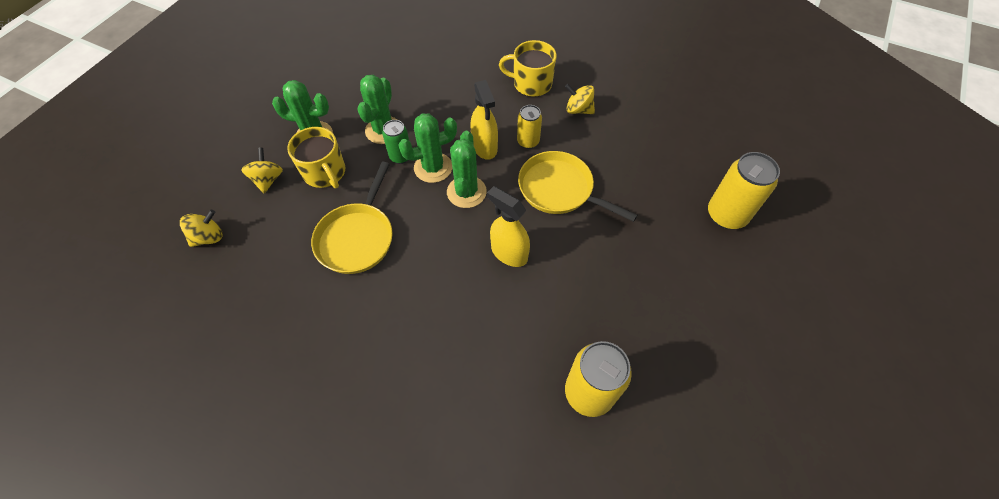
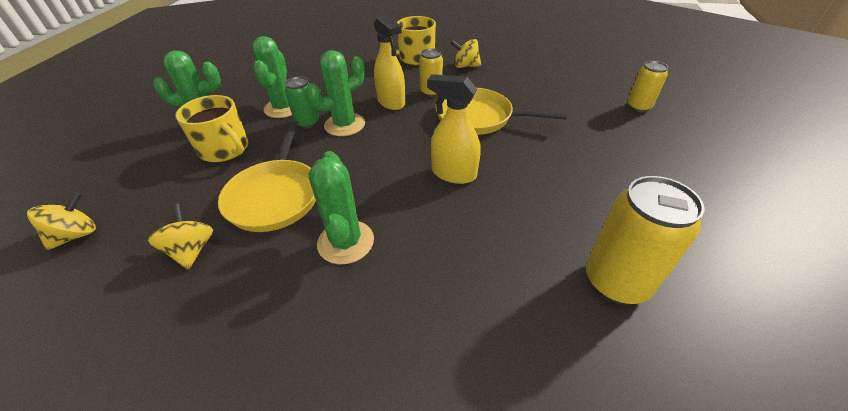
camera: 15 degrees left, 15 degrees down
(268, 180) = (156, 167): yellow spinning top -> yellow spinning top (192, 250)
(466, 192) = (387, 136): green cactus -> green cactus (346, 242)
(726, 215) = (638, 107): yellow can -> yellow can, size x0.59

